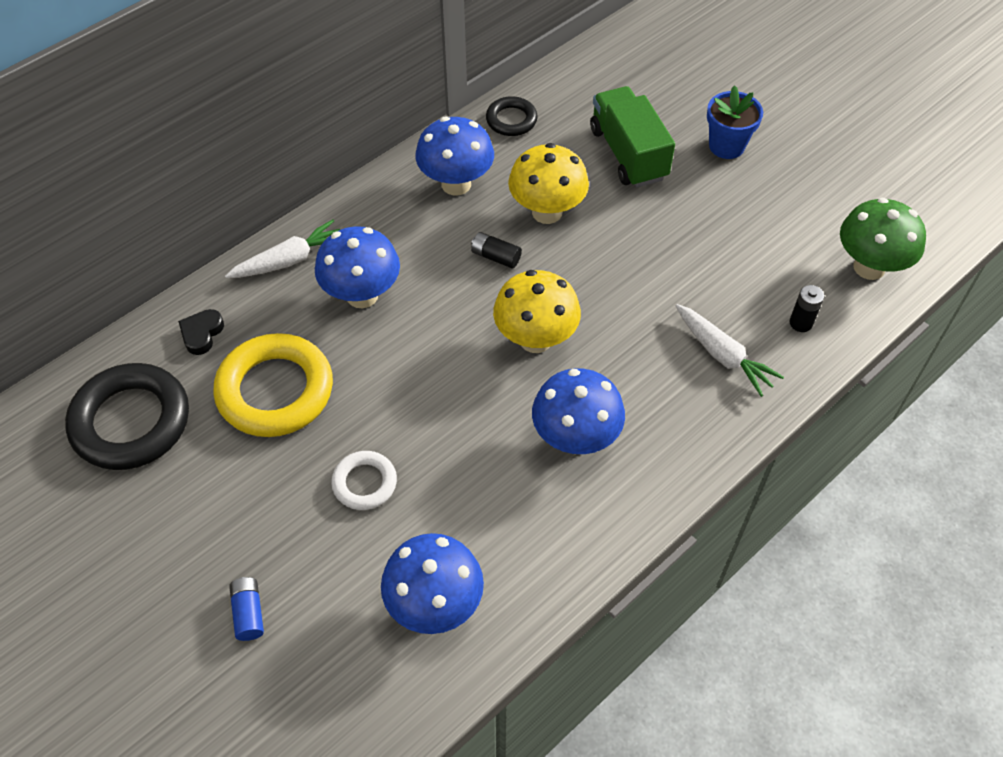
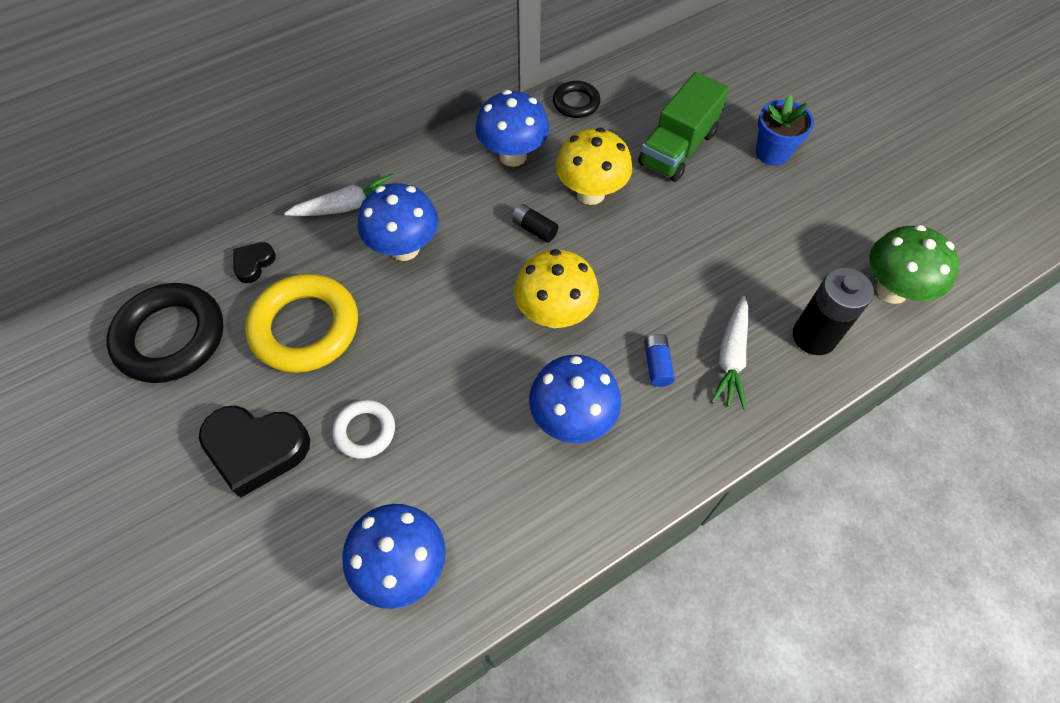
camera: 10 degrees right, 5 degrees up
(249, 613) = (228, 543): blue battery -> blue battery (657, 365)
(254, 519) = (256, 449): none -> black heart
(628, 154) = (677, 148): green truck -> green truck turned 135 degrees counterclockwise
(722, 355) = (731, 357): white carrot -> white carrot turned 45 degrees clockwise
(800, 323) = (814, 336): black battery -> black battery, size x1.94

